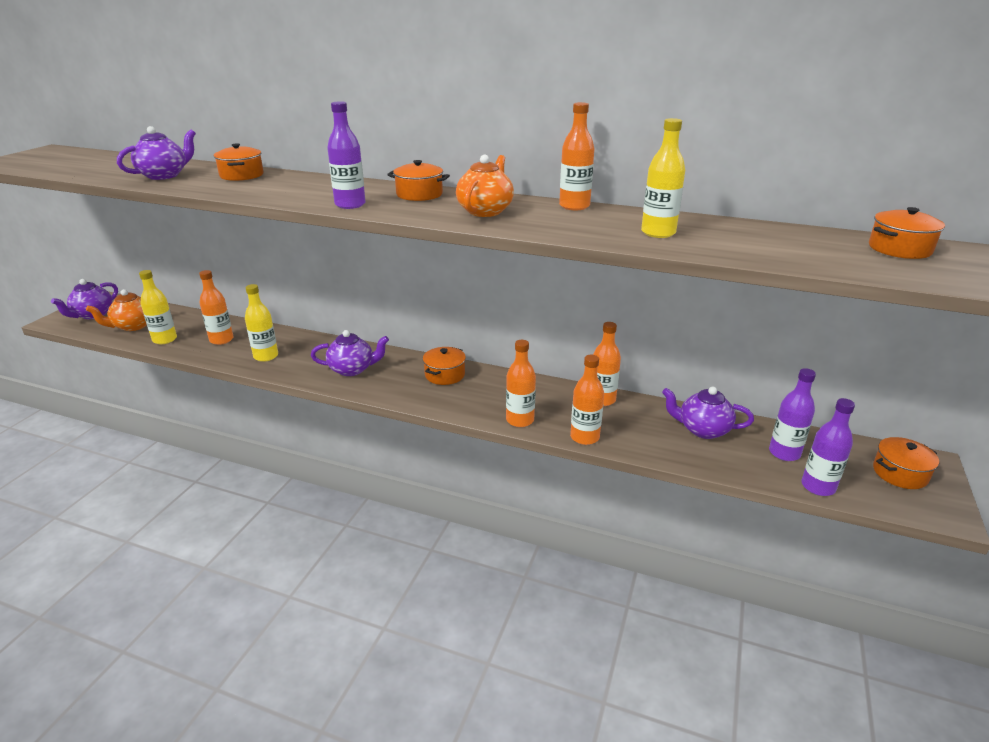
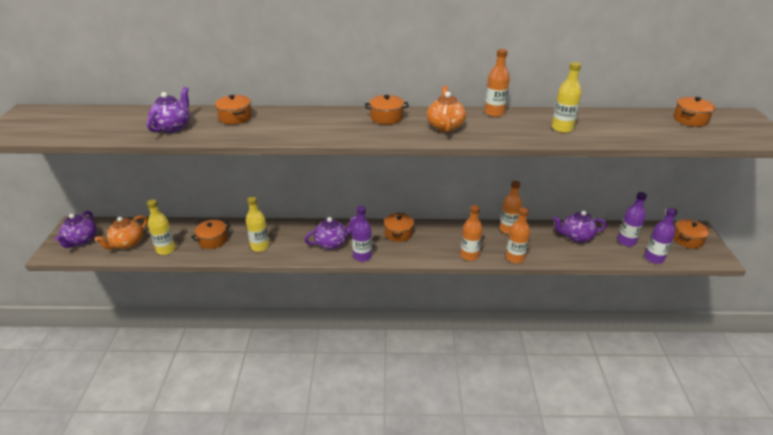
camera: 20 degrees left, 5 degrees up
(221, 340) = (213, 240): orange bottle -> orange pot
(350, 205) = (351, 135): purple bottle -> purple bottle (362, 256)

